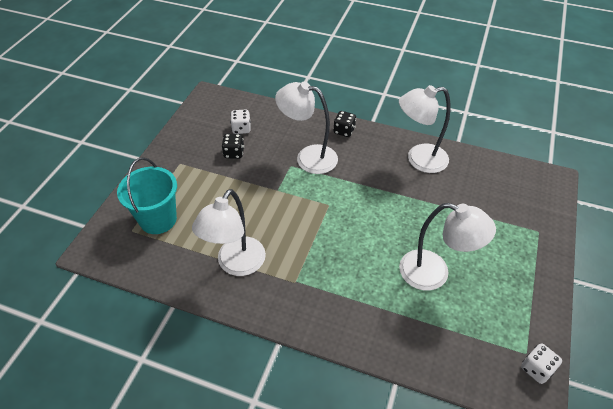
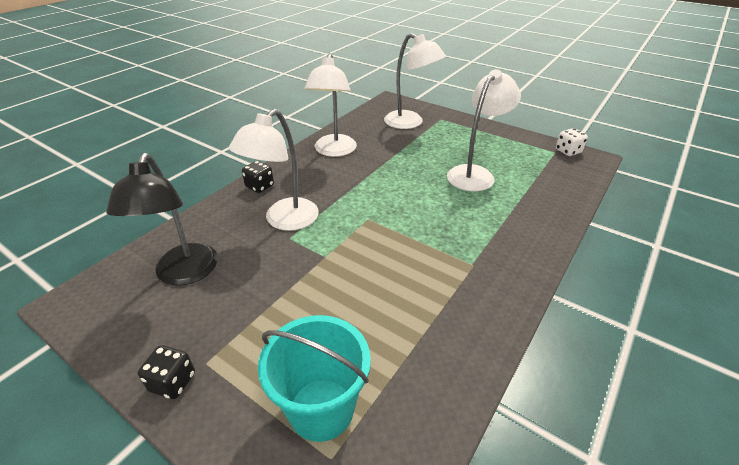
camera: 75 degrees left, 10 degrees down
(234, 153) = (229, 289): black dice -> black dice (173, 382)
(236, 264) = (438, 316): white lamp -> white lamp (410, 123)
(241, 129) = (184, 274): white dice -> black lamp

